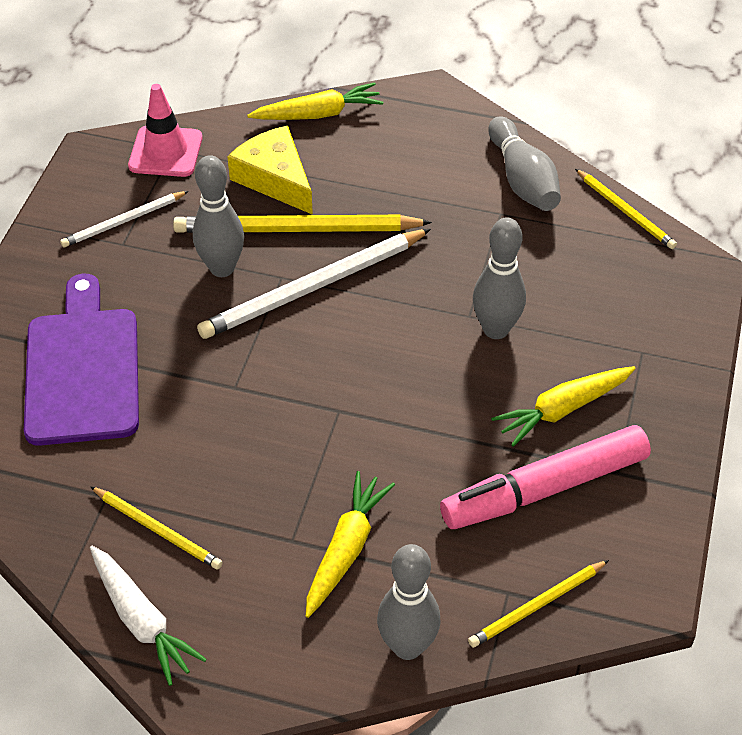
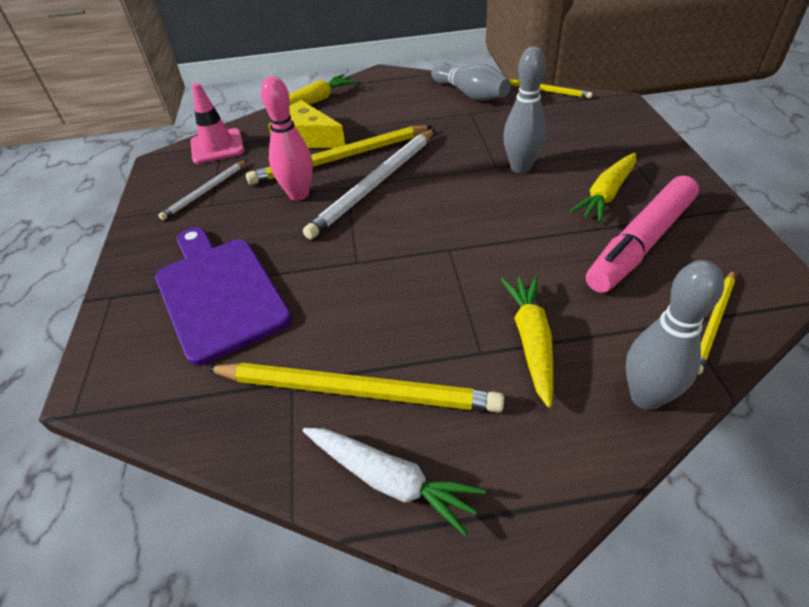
camera: 20 degrees left, 5 degrees down
(158, 530) = (356, 391): yellow pencil -> yellow pencil, size x1.82
(222, 268) = (299, 194): grey bowling pin -> pink bowling pin

